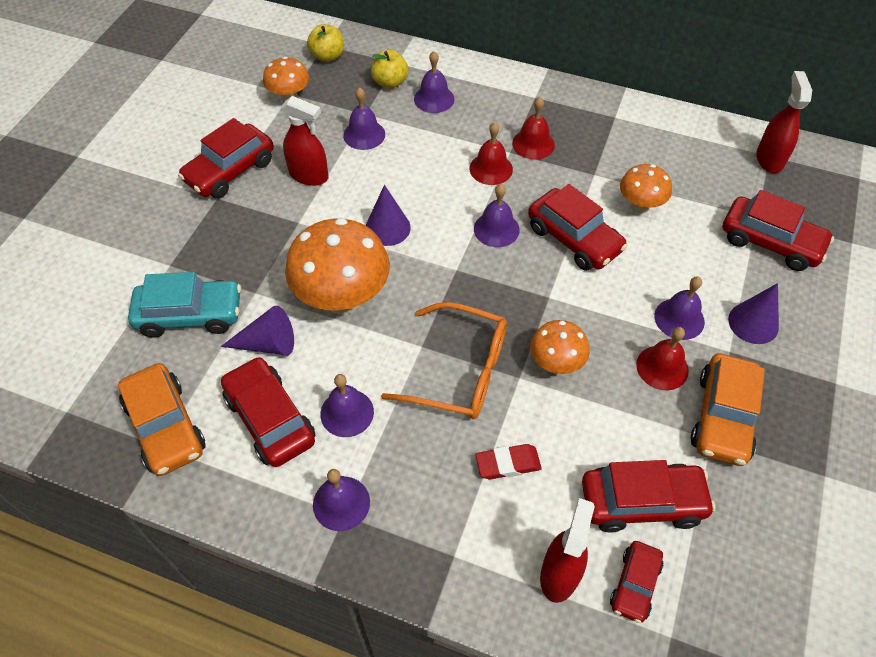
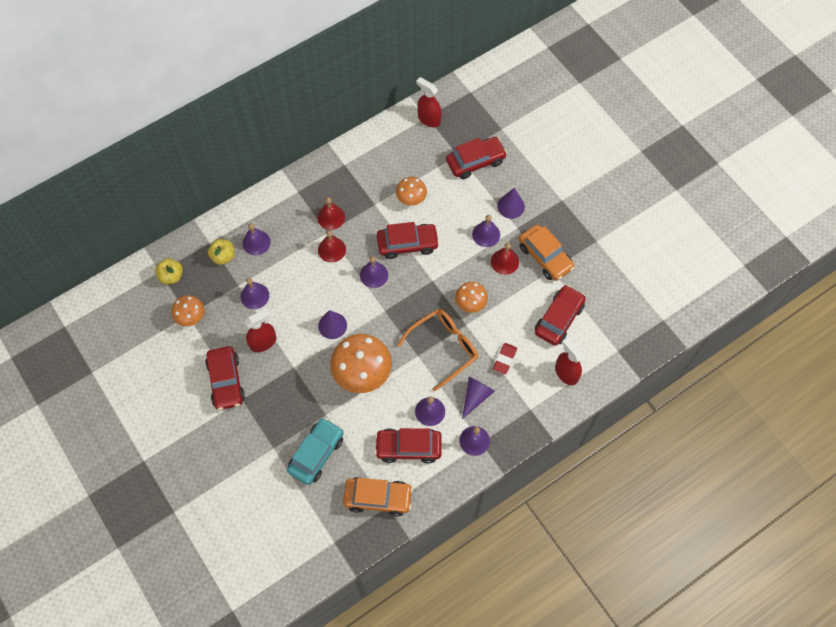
camera: 55 degrees left, 10 degrees up
(268, 344) = (363, 425): purple cone -> purple cone (476, 396)
(634, 584) = (589, 348): red car -> none

